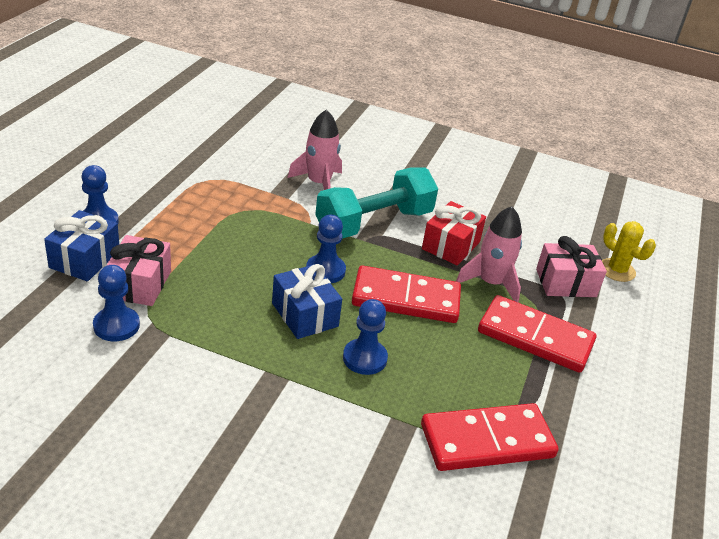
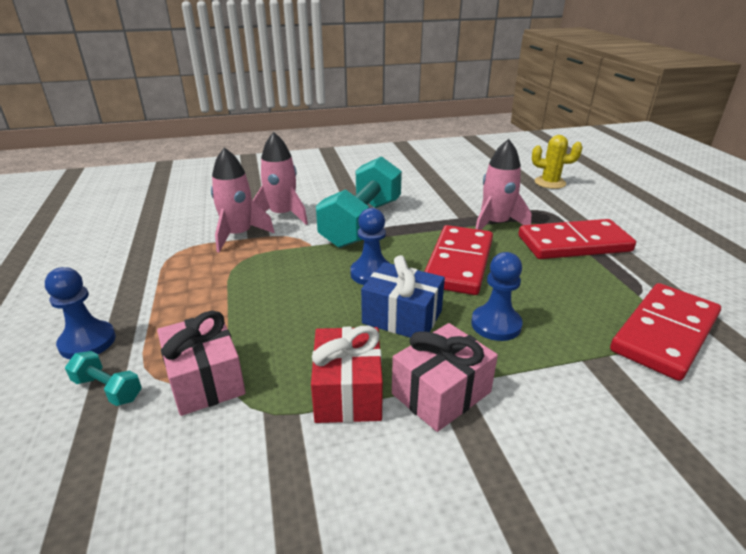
camera: 30 degrees left, 5 degrees down
(85, 259) = (108, 389): blue gift -> turquoise dumbbell
(116, 325) = (225, 441): blue pawn -> none
(266, 186) = (239, 235): none -> pink rocket
(406, 299) = (459, 263): red domino -> red domino turned 45 degrees counterclockwise
(451, 245) = (436, 213): red gift -> red gift (348, 391)
(565, 283) = (536, 203): pink gift -> pink gift (441, 393)

